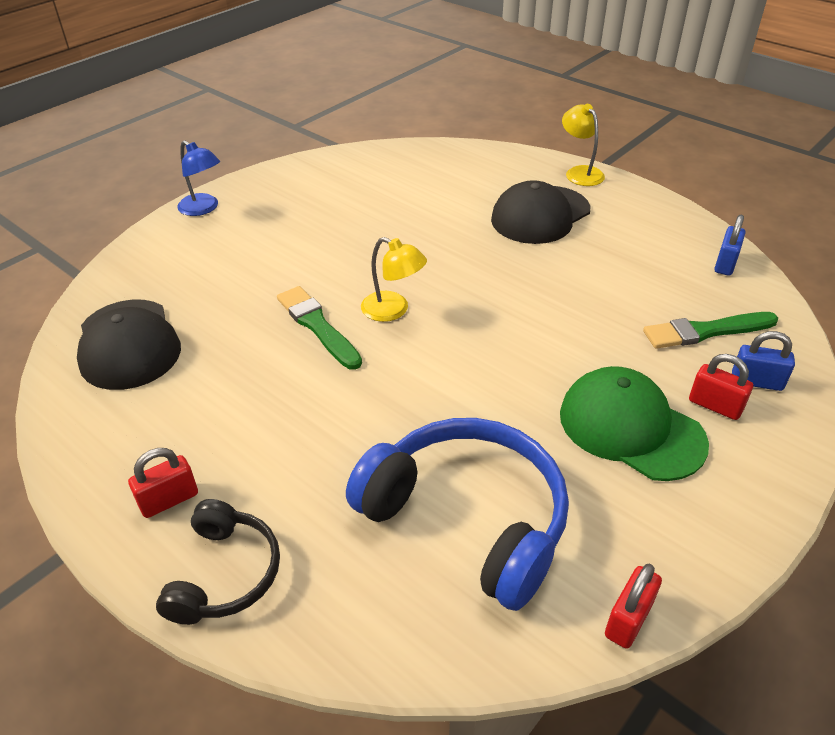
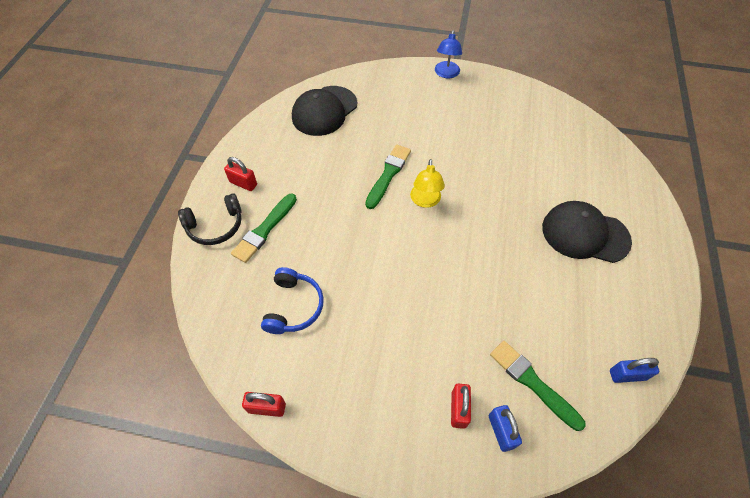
camera: 60 degrees right, 15 degrees up
(293, 504) = (264, 230): none -> green brush
(468, 518) = (294, 306): blue headphones -> blue headphones, size x0.57
(580, 172) = (663, 237): yellow lamp -> none
(630, 428) = (406, 364): green cap -> none

